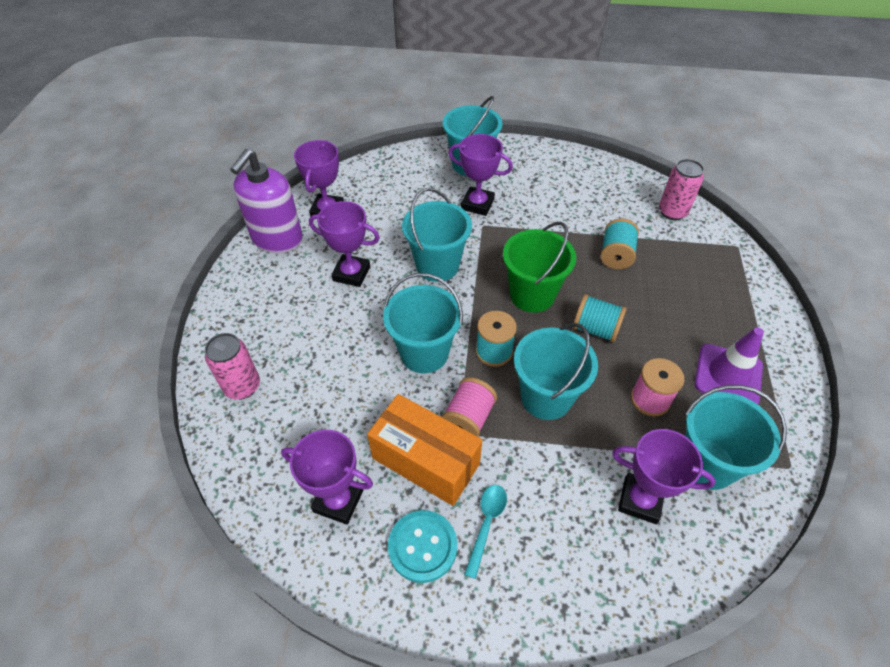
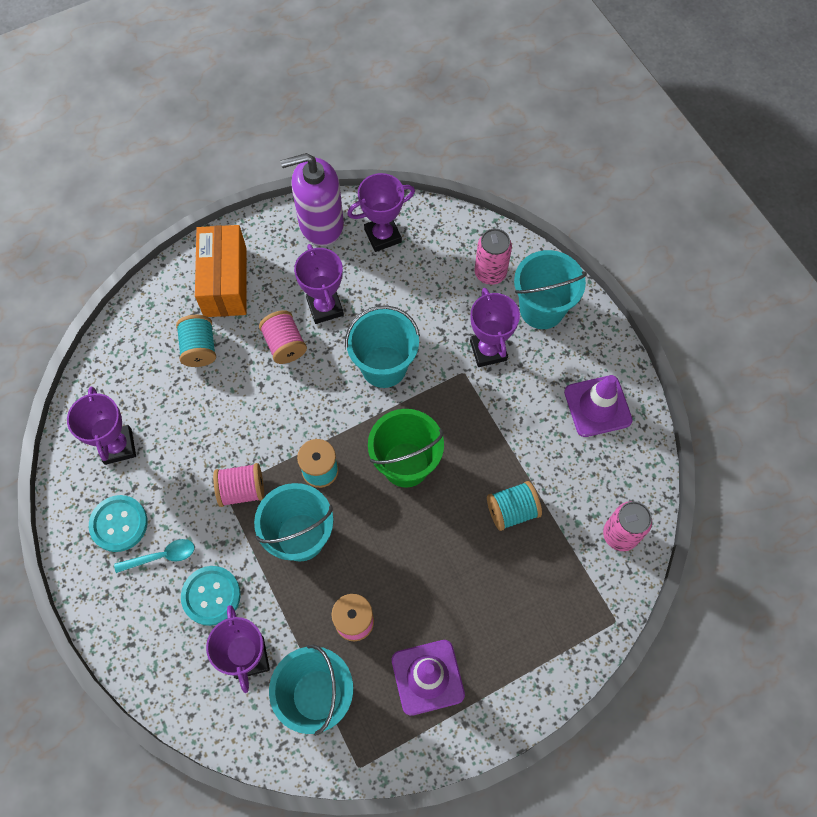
camera: 55 degrees right, 15 degrees up
(242, 386) = (165, 315): pink can -> pink can (490, 273)
(359, 316) = (285, 345): none -> pink spool
(424, 353) = (282, 418): turquoise bucket -> none
(426, 461) = (185, 483): orange box -> orange box (225, 282)
(557, 500) = (211, 596): none -> turquoise button
(567, 175) = (597, 406): none -> purple traffic cone
(595, 329) = (403, 539): turquoise spool -> turquoise spool (199, 348)

